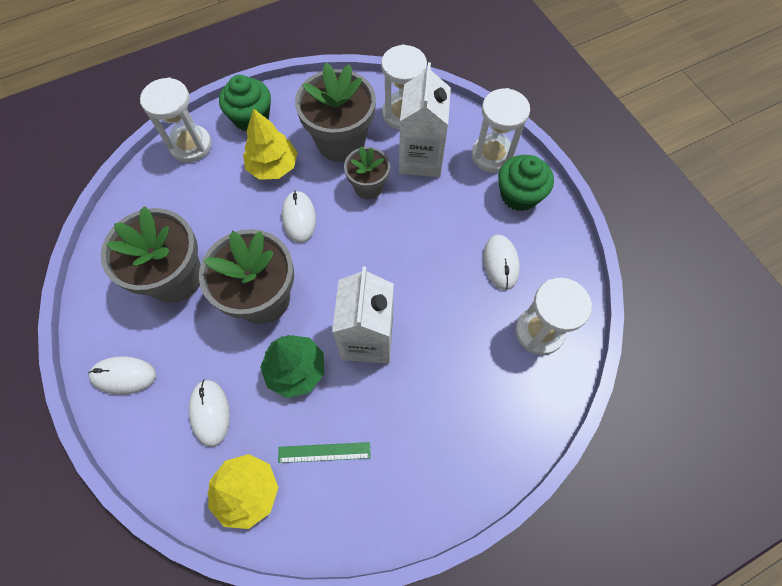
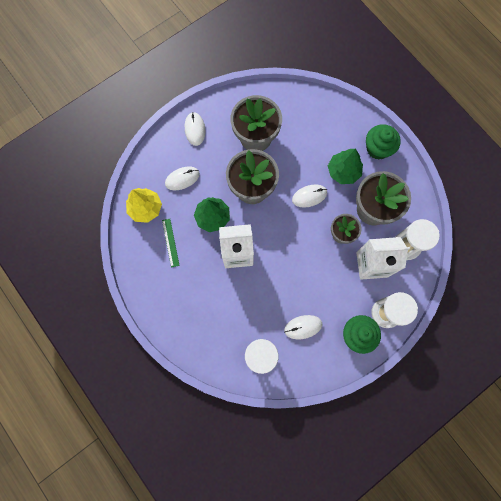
camera: 80 degrees right, 10 degrees up
(191, 145) = (347, 118): white hourglass -> none
(273, 166) = (343, 171): yellow tree -> green tree

